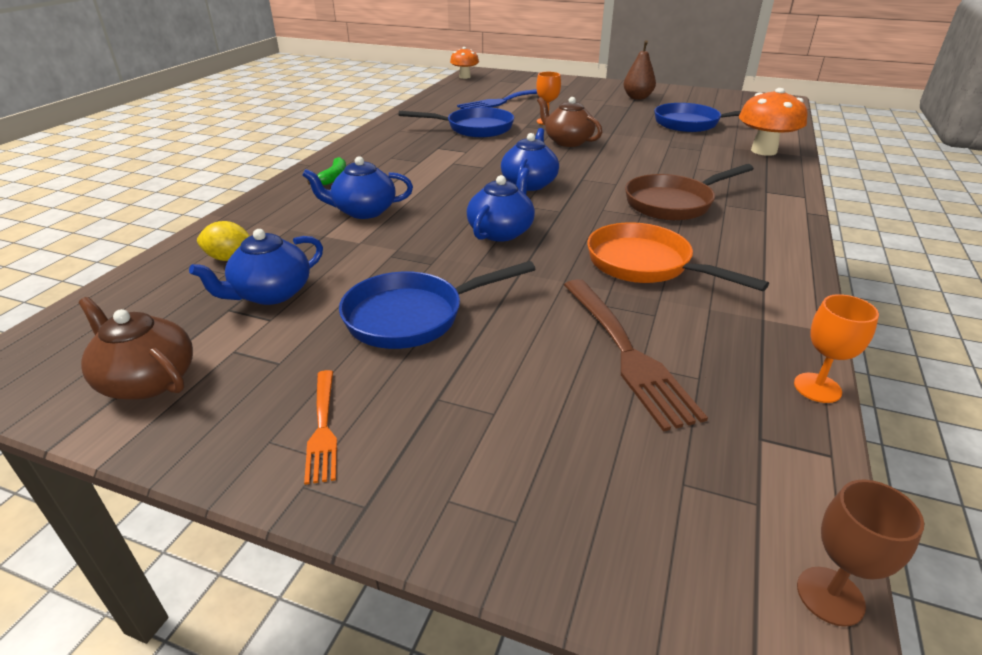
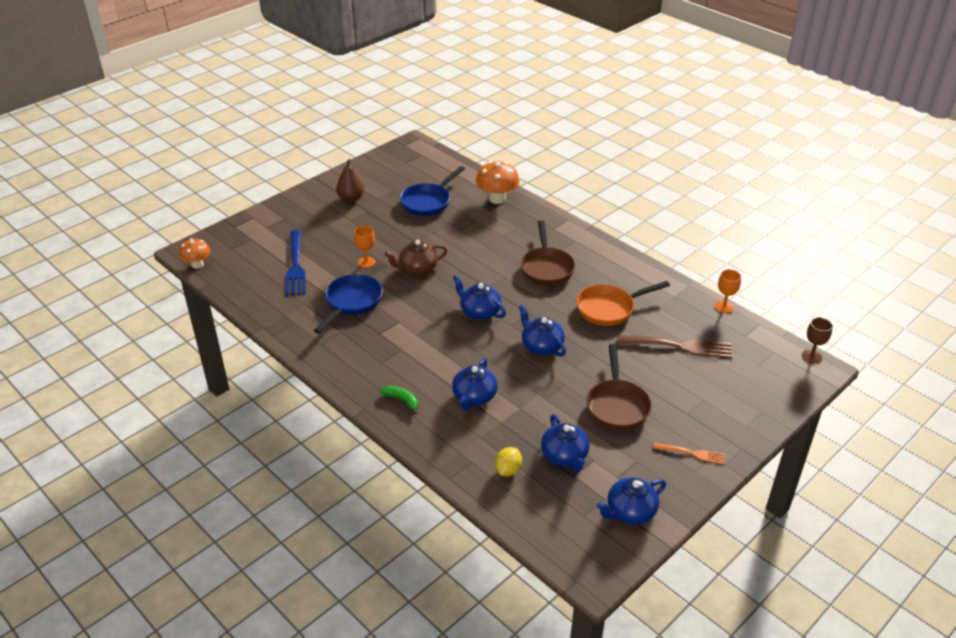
camera: 65 degrees left, 5 degrees up
(147, 380) = (630, 512): brown teapot -> blue teapot
(413, 316) = (617, 405): blue pan -> brown pan

